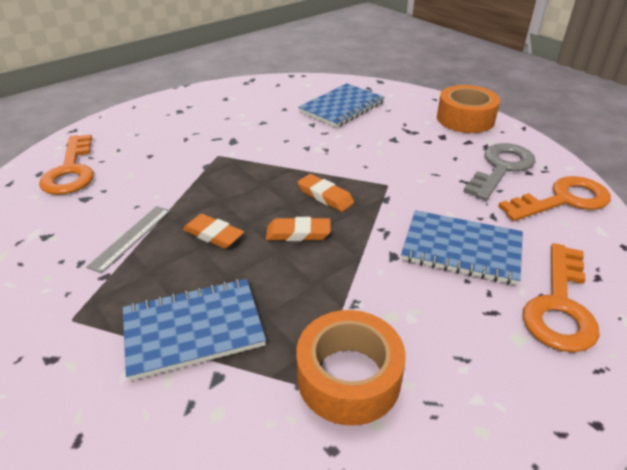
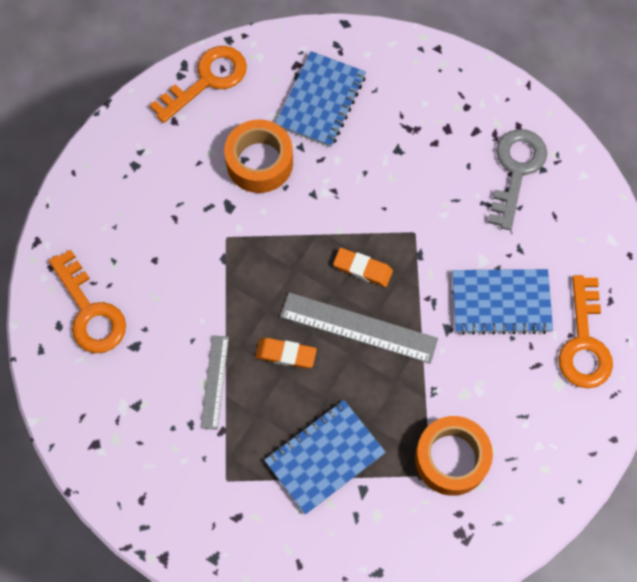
camera: 20 degrees left, 30 degrees up
(298, 233) = (358, 328): orange eraser -> grey ruler
(465, 119) = (464, 85): orange tape -> orange tape (259, 162)
(563, 200) = (577, 205): orange key -> orange key (207, 80)

